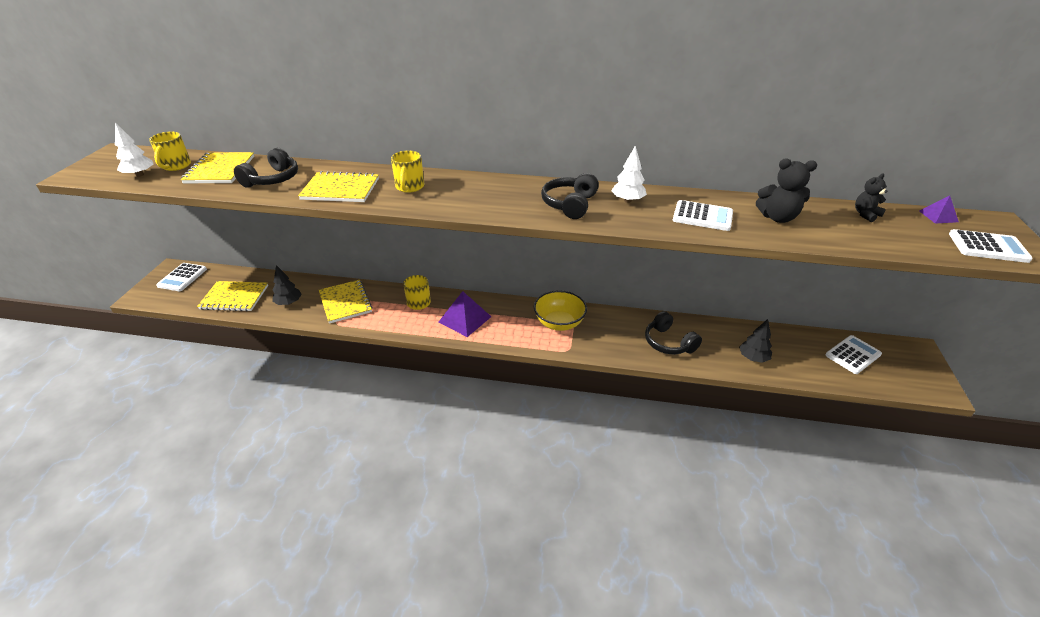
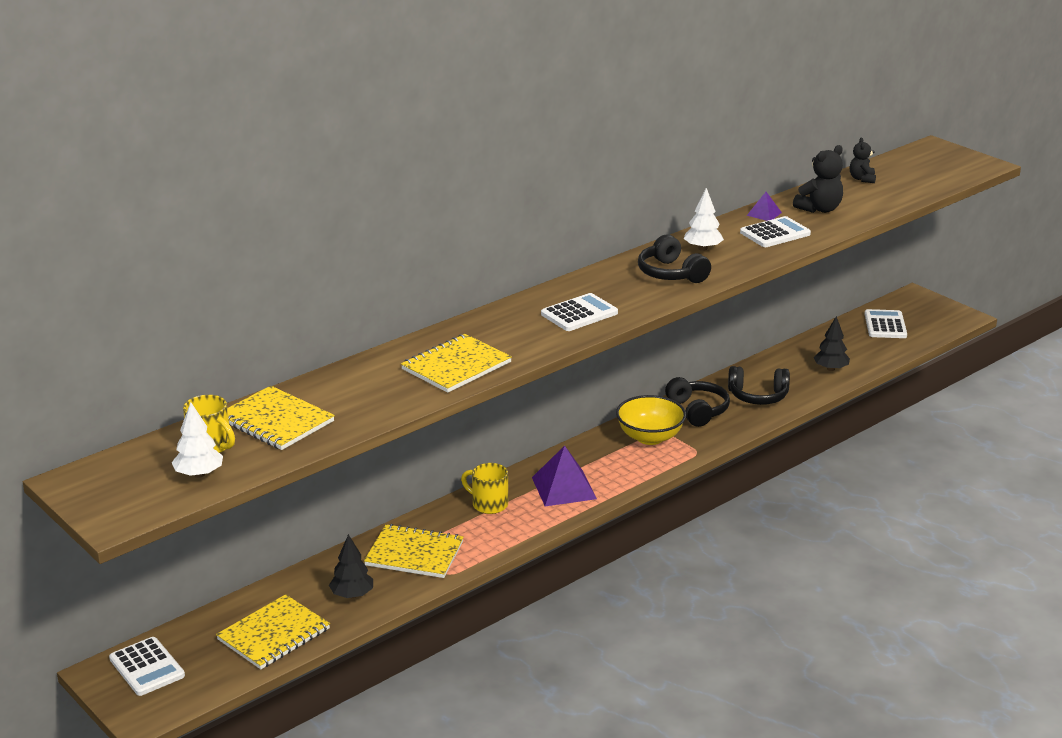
camera: 50 degrees left, 10 degrees down
(272, 179) = (363, 396): black headphones -> black headphones (697, 410)
(409, 187) = (511, 330): yellow mug -> none
(938, 216) = (900, 159): purple pyramid -> purple pyramid (764, 214)
(988, 247) = (956, 169): white calculator -> white calculator (579, 314)

